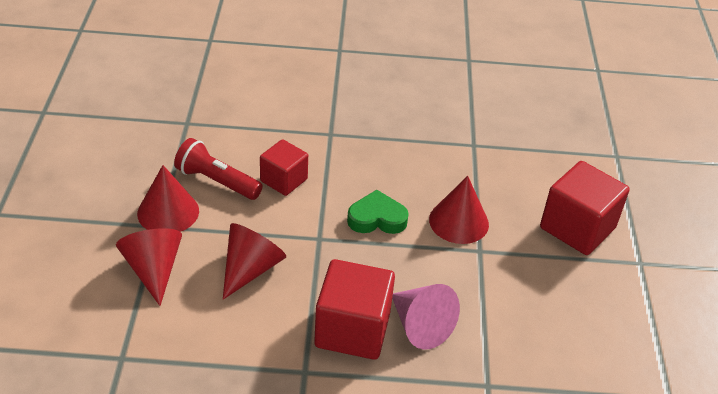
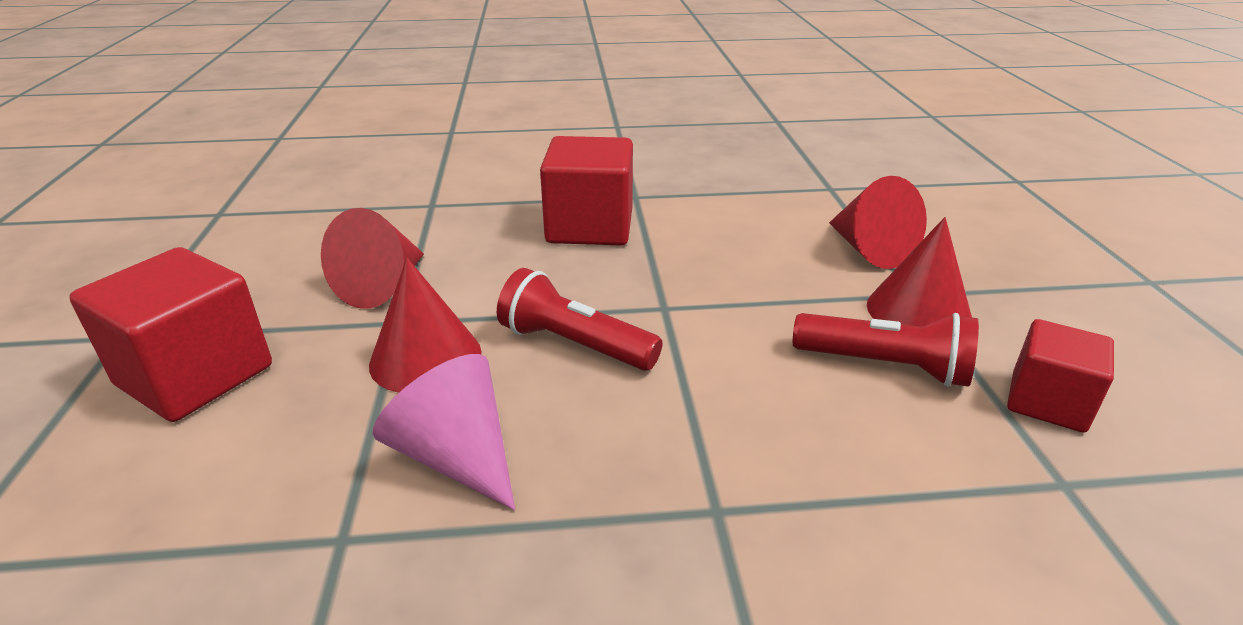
camera: 175 degrees right, 10 degrees down
(250, 269) = (745, 263): red cone -> red cone (383, 286)
(284, 180) = (766, 385): red cube -> red cube (1047, 402)
(377, 218) = (575, 344): green heart -> red flashlight
(420, 326) = (505, 237): pink cone -> pink cone (456, 456)

